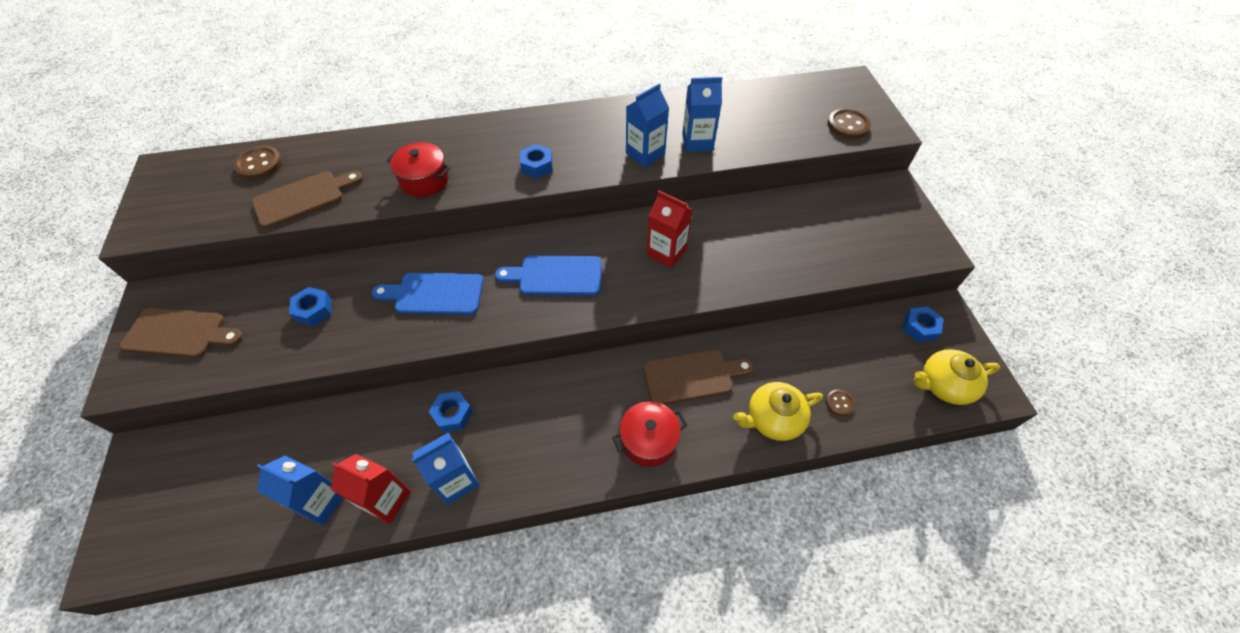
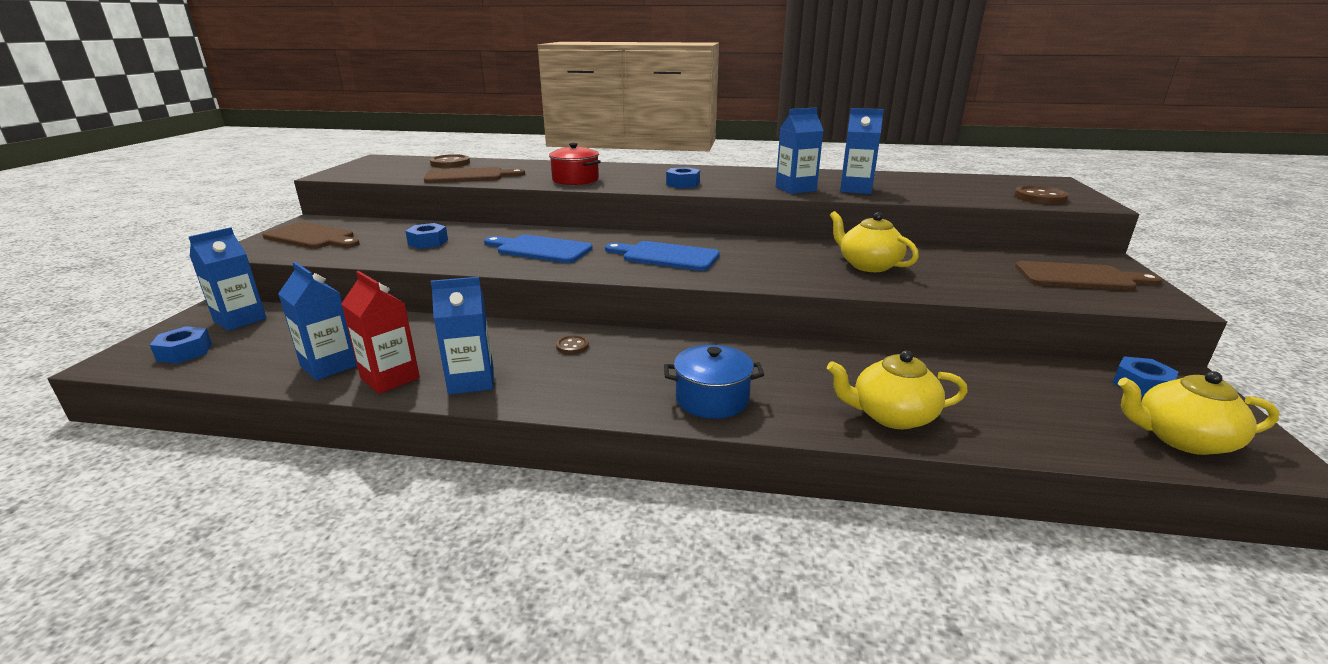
camera: 20 degrees right, 30 degrees down
(180, 461) = (240, 320): none -> blue carton
(453, 414) = (503, 340): blue nut -> blue nut (185, 352)
(648, 440) = (712, 399): red pot -> blue pot
(666, 252) = (795, 260): red carton -> none
(692, 376) = (792, 365): brown cutting board -> brown cutting board (1079, 277)
(725, 246) = (868, 265): none -> yellow teapot
(839, 403) = (998, 422): brown button -> brown button (572, 346)

